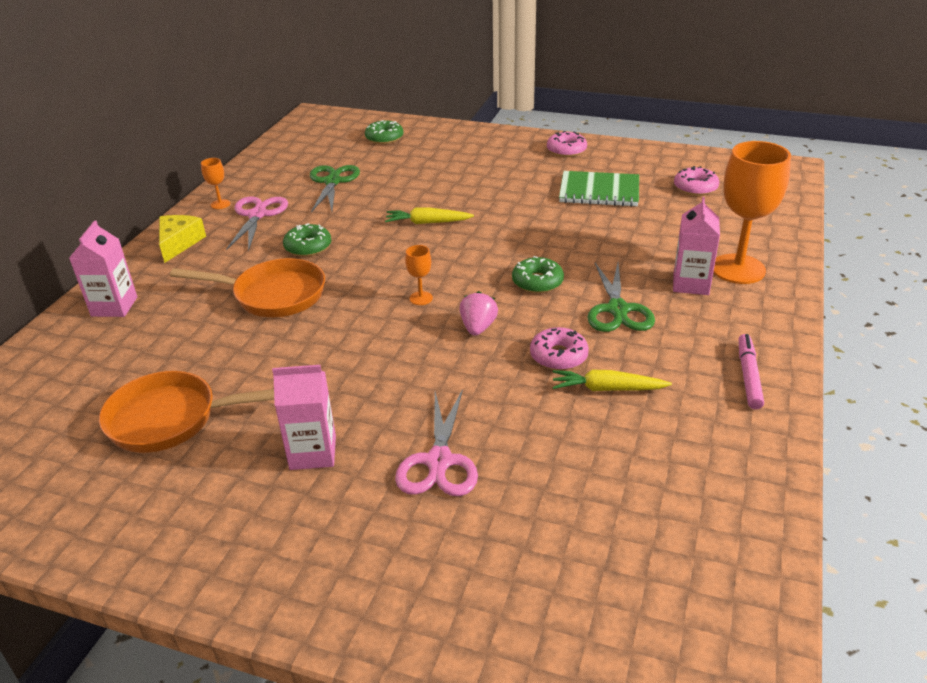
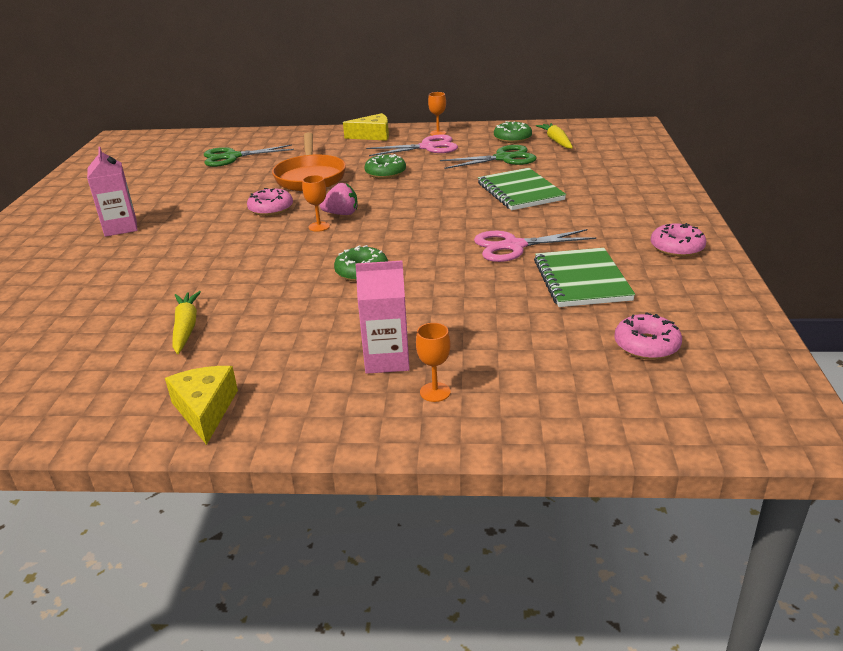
camera: 75 degrees right, 5 degrees down
(114, 306) = (285, 139): pink carton -> none
(171, 419) = (162, 182): orange pan -> none
(384, 138) = (613, 159): green donut -> green donut (512, 138)
(420, 187) = (520, 192): none -> green notebook
(427, 223) = (451, 207): yellow carrot -> yellow carrot (556, 141)
(439, 461) = (101, 270): pink scissors -> pink scissors (513, 246)
(478, 327) = (278, 256): pink strawberry -> pink strawberry (341, 214)
(558, 356) = (237, 298): pink donut -> pink donut (271, 209)
(617, 310) = (321, 319): green scissors -> green scissors (232, 157)
(738, 269) = (435, 392): orange goblet -> orange goblet, size x0.43
(748, 376) = (205, 410): pink marker -> yellow cheese

